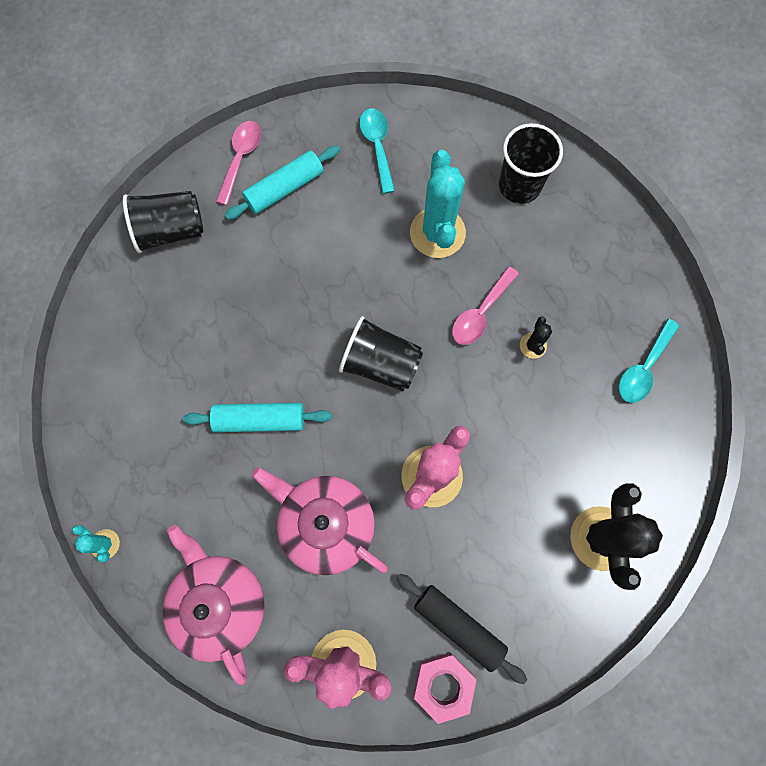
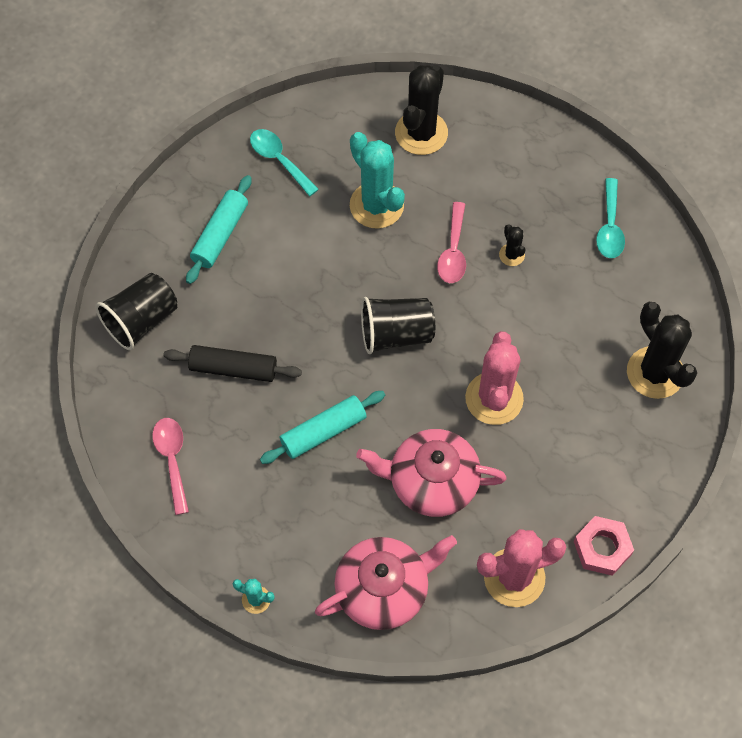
camera: 30 degrees left, 10 degrees down
(219, 602) = (383, 589): pink teapot -> pink teapot turned 120 degrees clockwise
(241, 158) = (164, 229): pink spoon -> pink spoon (172, 460)
(458, 626) = (586, 498): black rolling pin -> black rolling pin (233, 368)
(519, 186) = (421, 133): black cup -> black cactus

